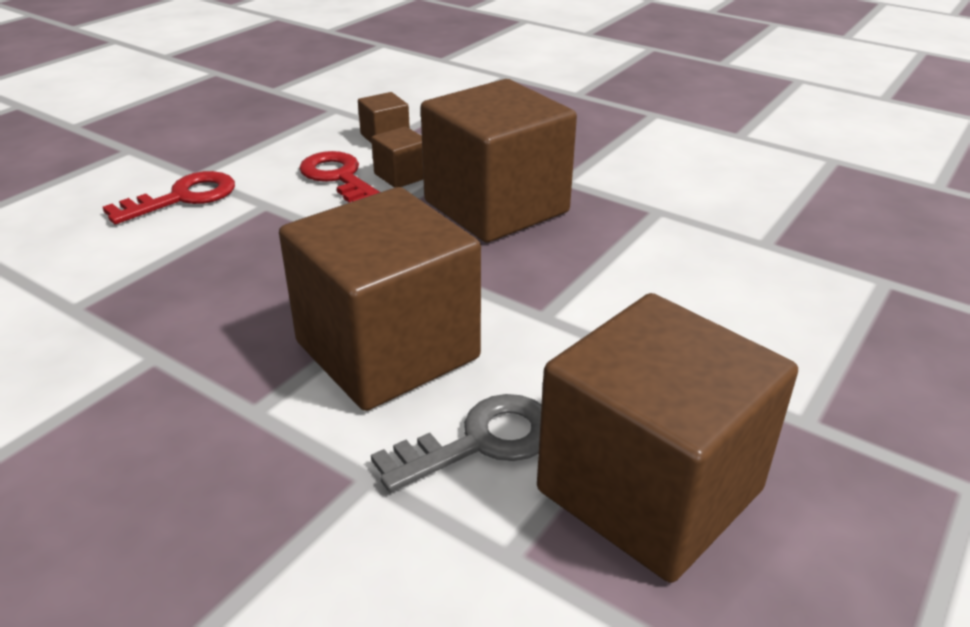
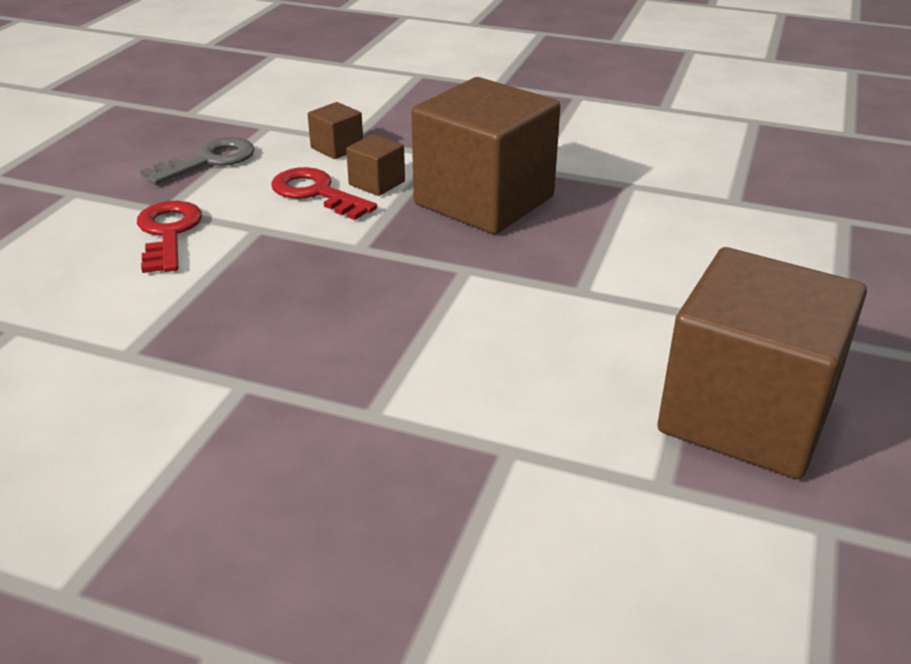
camera: 15 degrees left, 0 degrees up
(183, 198) = (168, 233): red key -> red key turned 45 degrees counterclockwise
(387, 350) = (461, 342): brown cube -> none
(480, 442) = (589, 403): grey key -> grey key (209, 161)

